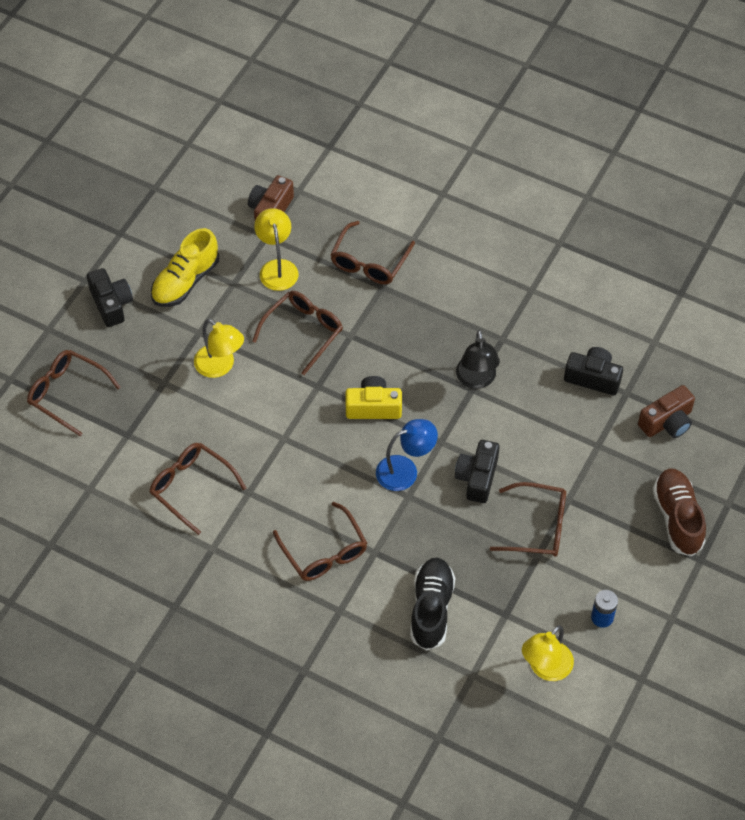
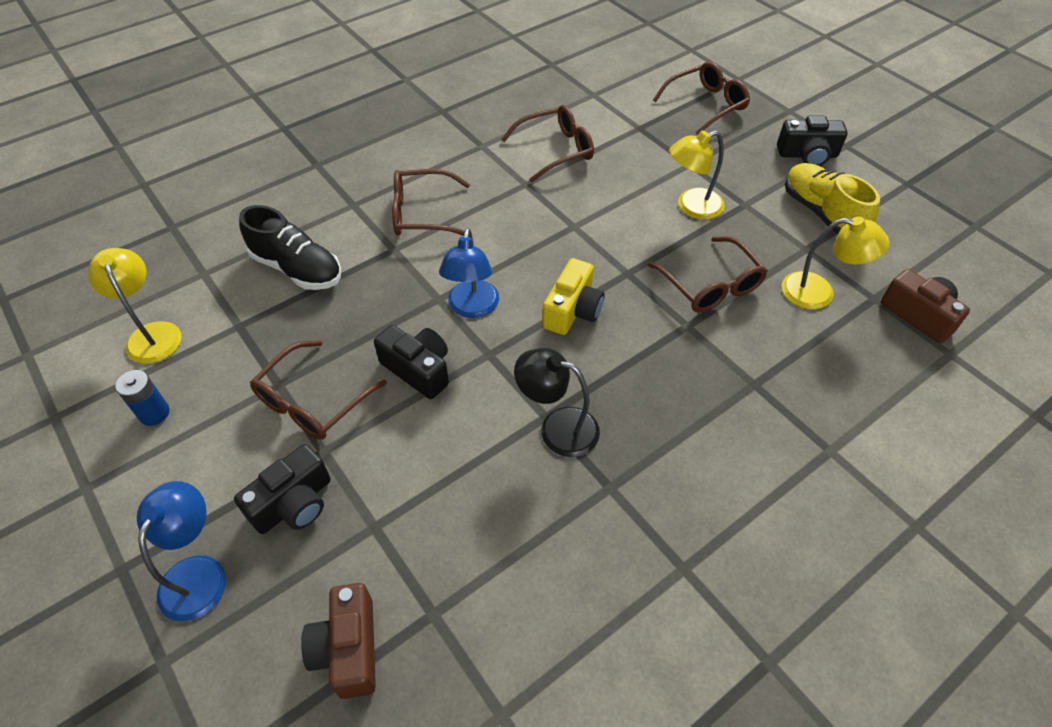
camera: 115 degrees right, 5 degrees down
(369, 262) = (801, 385): brown glasses -> none
(593, 378) = (484, 578): black camera -> black camera (294, 503)
(677, 518) = (198, 573): brown shoe -> blue lamp

